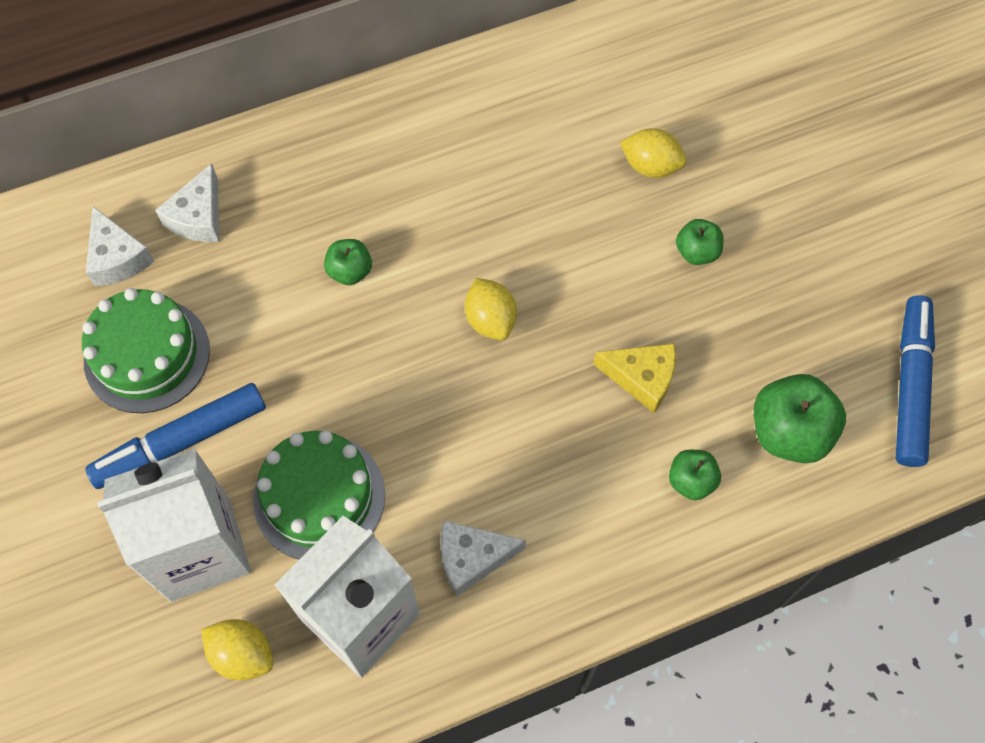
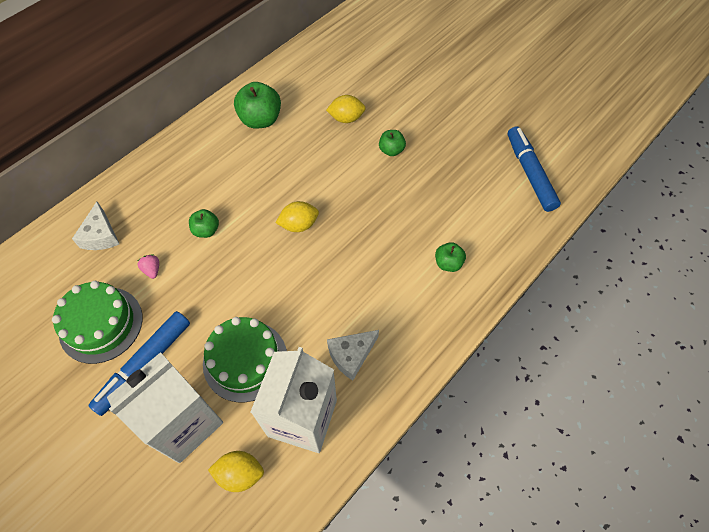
camera: 25 degrees left, 5 degrees down
(117, 258) = (58, 277): white cheese -> none
(248, 302) = (152, 270): none -> pink strawberry
(490, 320) = (299, 225): yellow lemon -> yellow lemon turned 60 degrees counterclockwise
(642, 378) = (395, 222): yellow cheese -> none
(789, 432) = (484, 219): green apple -> green apple (260, 120)

